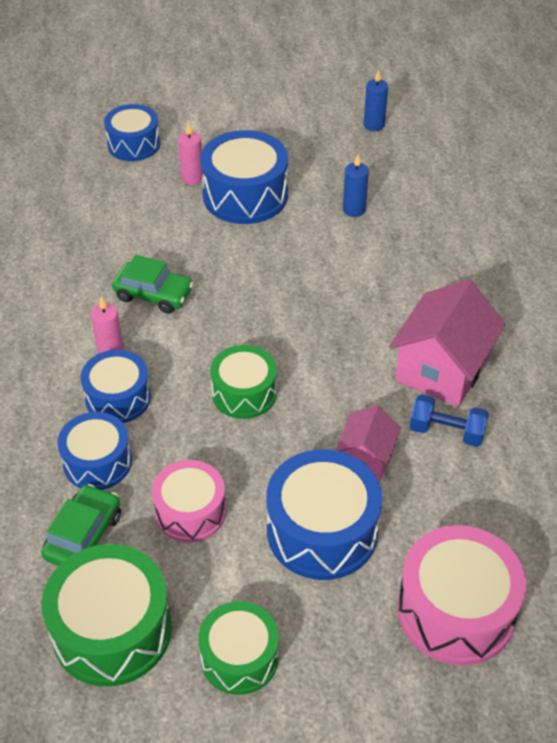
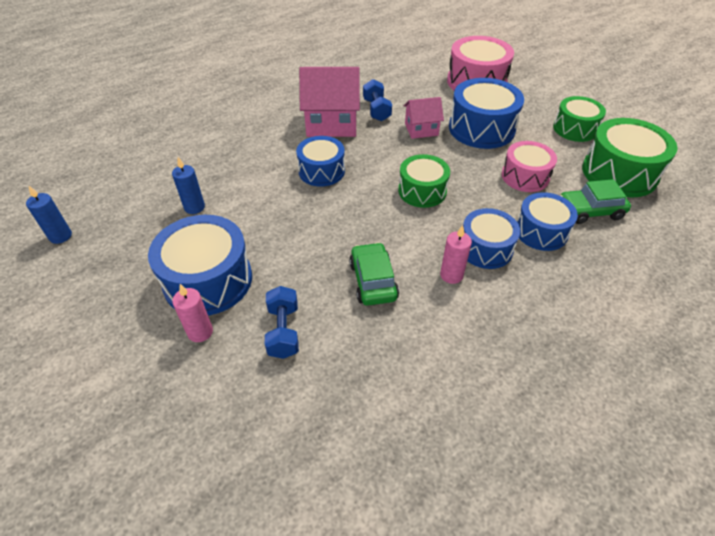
camera: 120 degrees left, 0 degrees up
(133, 144) = (159, 420): blue drum -> blue drum (321, 171)
(151, 221) = (283, 331): none -> blue dumbbell

